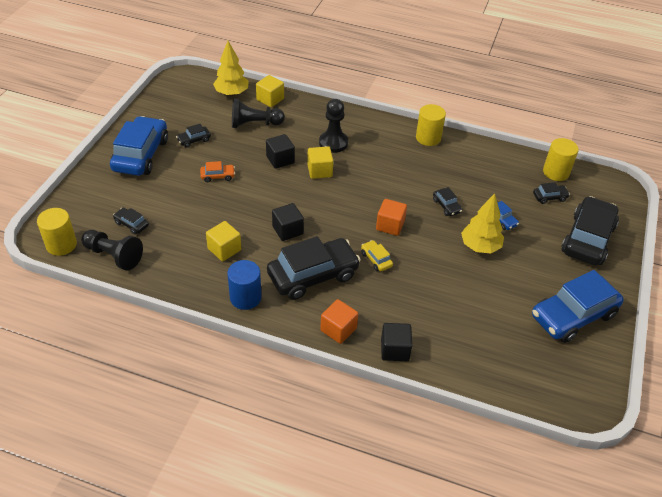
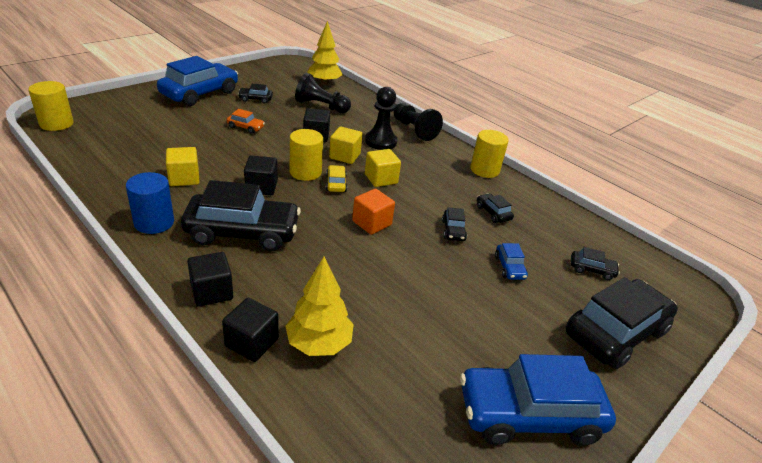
camera: 25 degrees right, 10 degrees down
(114, 256) = (85, 146): black pawn -> black pawn (414, 130)
(131, 224) = (130, 132): black car -> black car (493, 213)
(270, 99) = (354, 96): yellow cube -> yellow cube (381, 179)
(338, 329) = (212, 292): orange cube -> black cube
(376, 259) = (325, 246): yellow car -> yellow car (336, 184)
(480, 246) = (460, 282): yellow tree -> yellow tree (319, 344)
(556, 172) = (618, 249): yellow cylinder -> yellow cylinder (305, 172)

